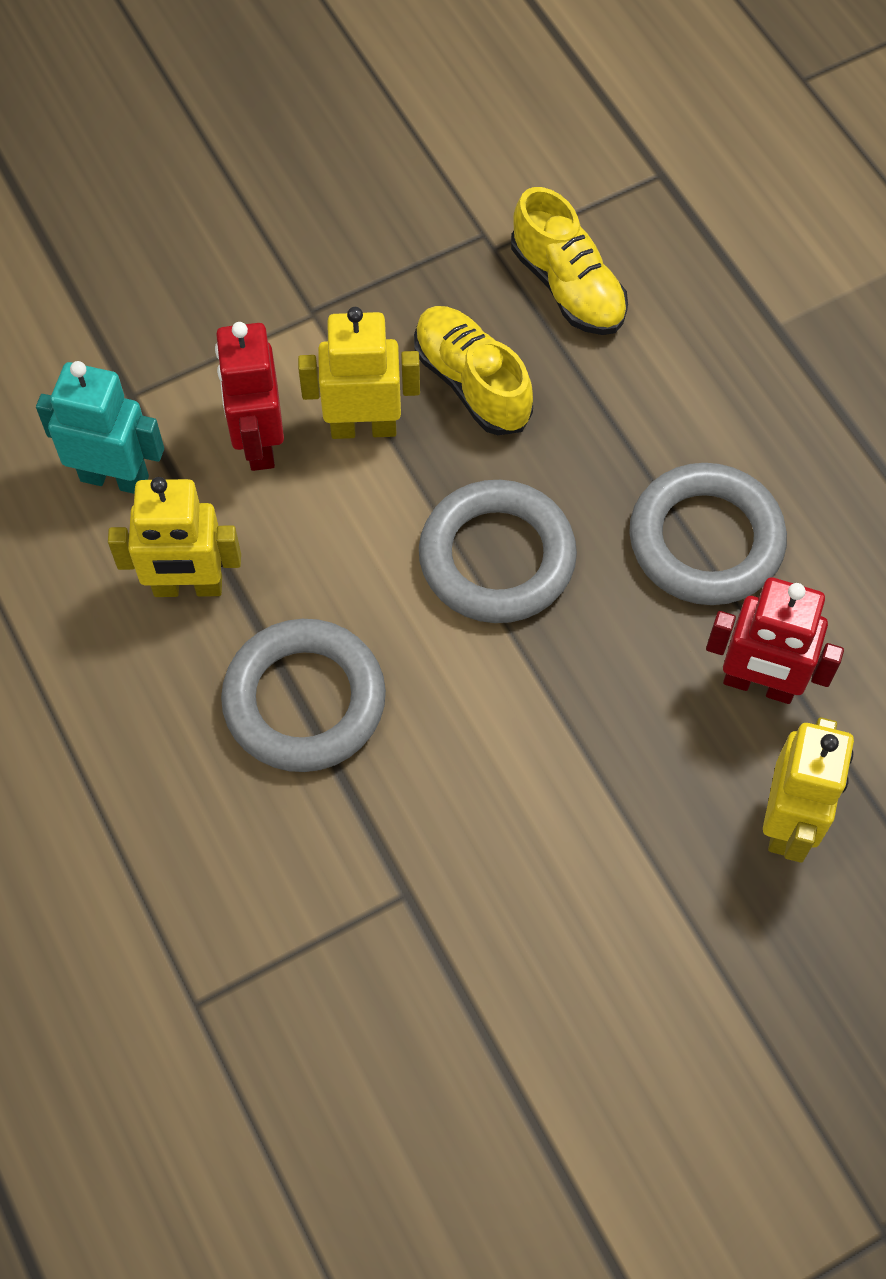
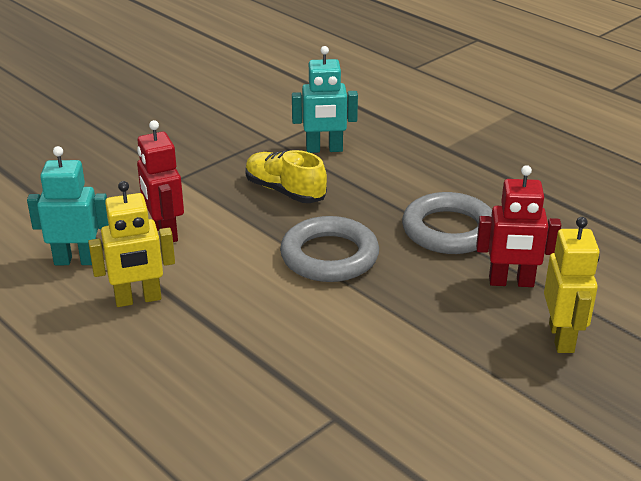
camera: 15 degrees left, 30 degrees down
(304, 701) = (232, 337): grey ring -> none
(363, 427) = (227, 217): yellow robot -> none
(568, 287) = (324, 149): yellow shoe -> turquoise robot

